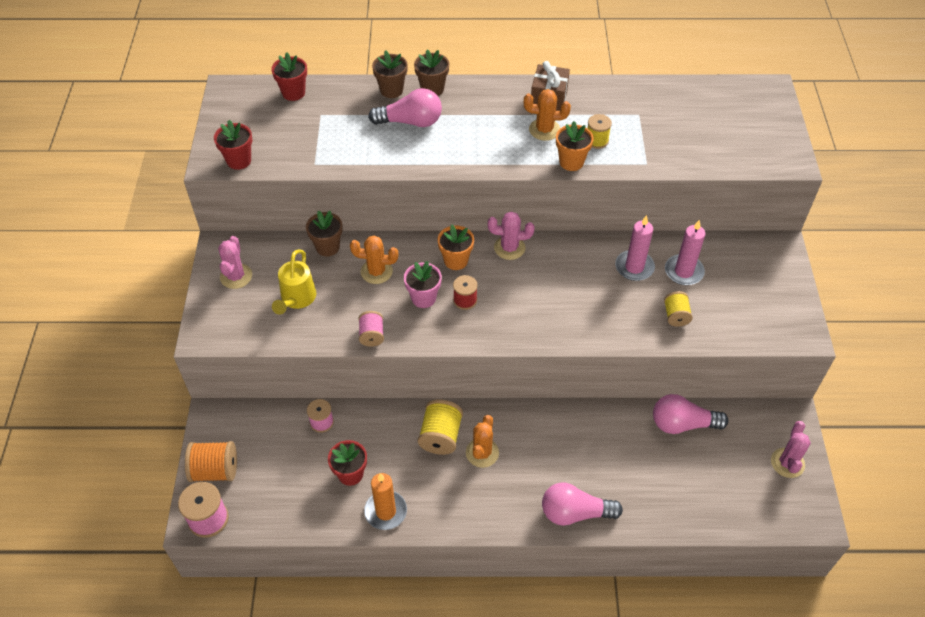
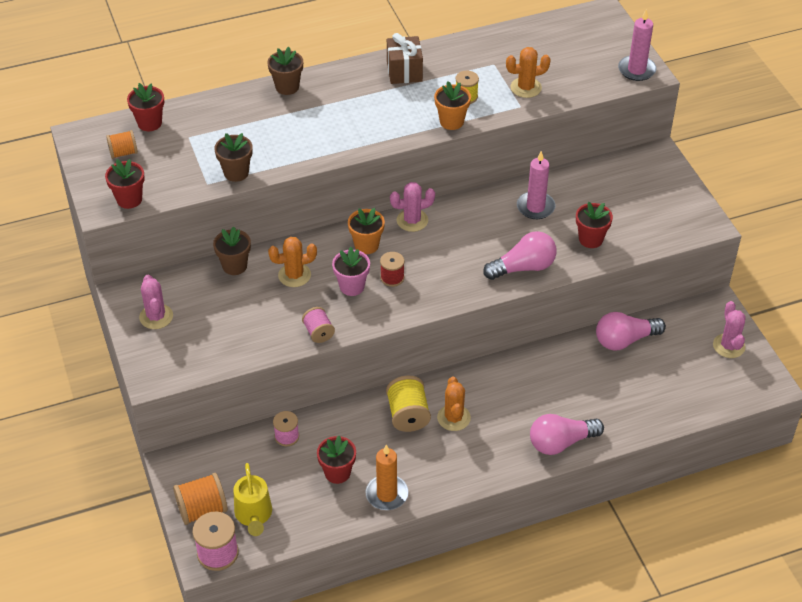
camera: 20 degrees left, 5 degrees down
(256, 115) = (123, 153): none -> orange spool
(297, 299) = (228, 321): yellow watering can -> yellow watering can (254, 515)
(391, 90) = (247, 97): brown flower pot -> brown flower pot (236, 173)
(411, 122) = (281, 122): pink light bulb -> pink light bulb (523, 267)
(544, 130) = (413, 99): orange cactus -> orange cactus (526, 88)
(676, 316) = (590, 239): yellow spool -> red flower pot
(683, 271) = (581, 199): pink candle -> pink candle (636, 70)

